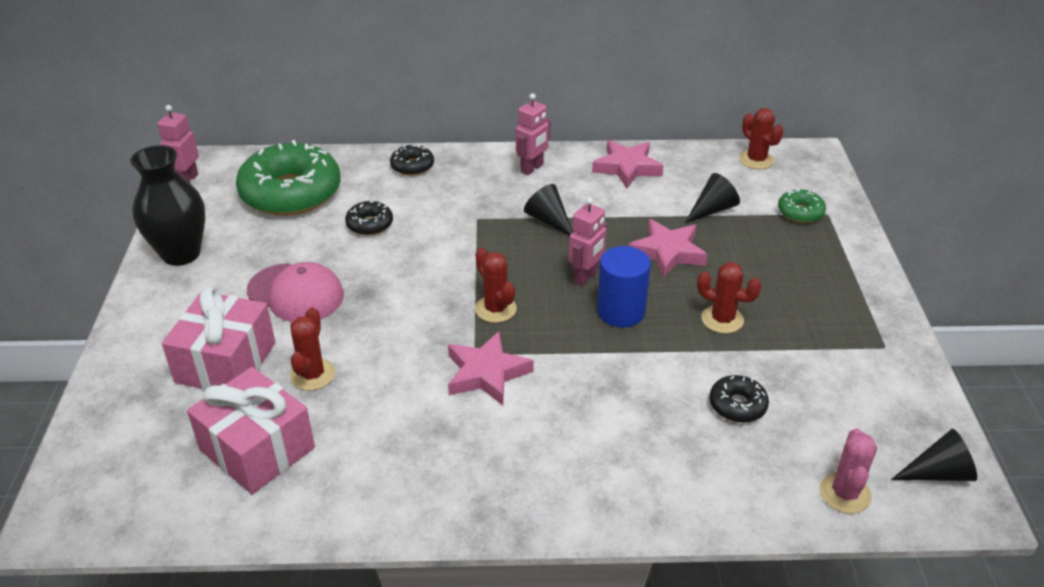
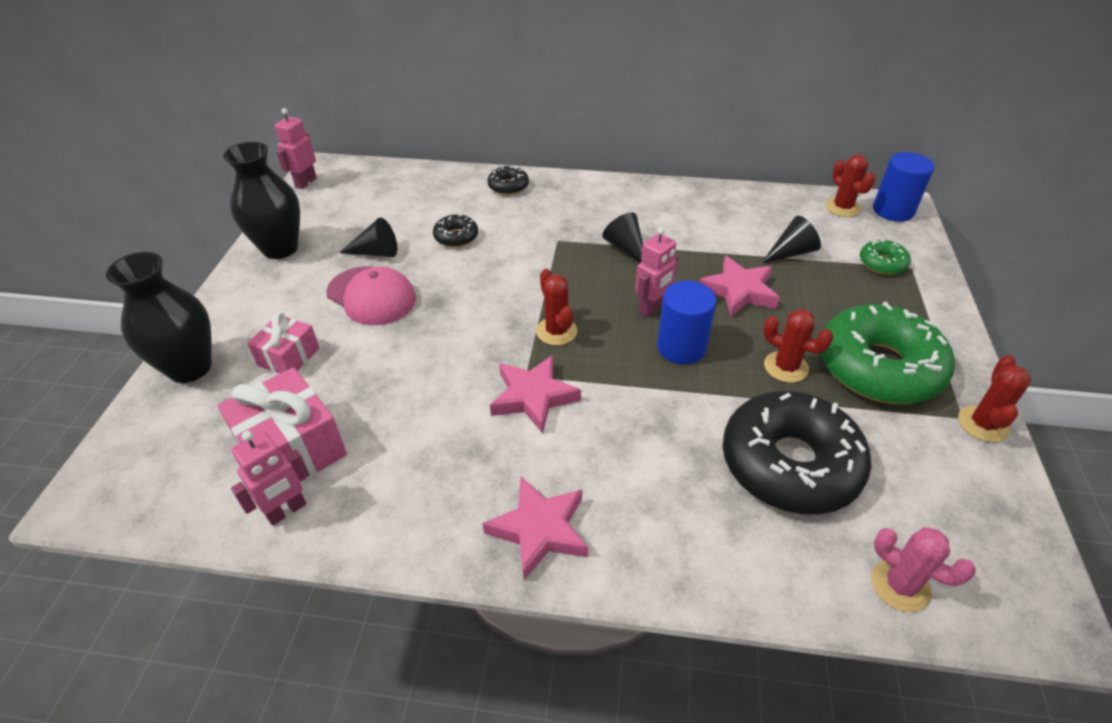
camera: 10 degrees right, 5 degrees up
(123, 384) = (190, 367): none -> black vase
(226, 362) = (288, 356): pink gift -> pink gift, size x0.60
(291, 193) = (393, 201): green donut -> green donut (878, 367)
(312, 375) = (365, 378): red cactus -> red cactus (982, 424)
(532, 168) = (620, 197): pink robot -> pink robot (287, 511)
(627, 167) = (711, 204): pink star -> pink star (539, 530)
(737, 405) = (789, 464): black donut -> black donut, size x2.24
(805, 159) = (893, 210): none -> blue cylinder
(845, 493) = (900, 585): pink cactus -> pink cactus turned 75 degrees counterclockwise
(938, 473) = (1014, 576): black cone -> black cone (376, 252)

